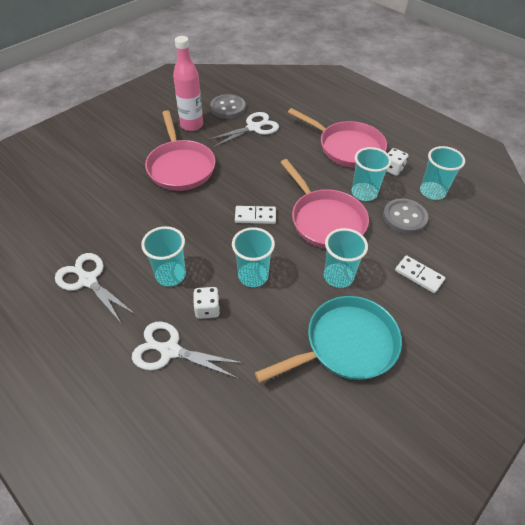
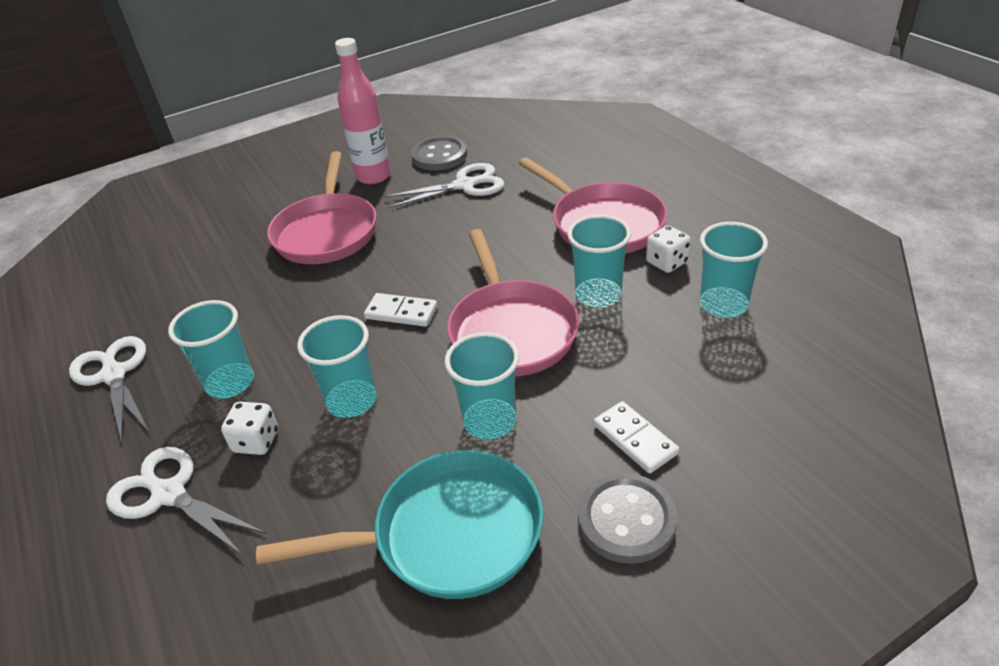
camera: 20 degrees right, 10 degrees down
(404, 217) = (652, 341): grey button -> grey button (626, 520)

